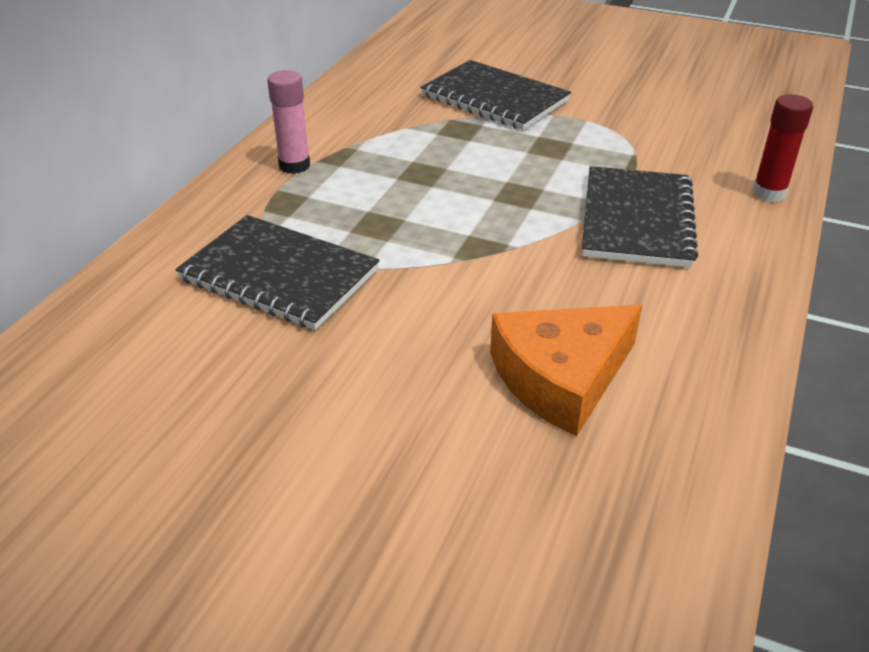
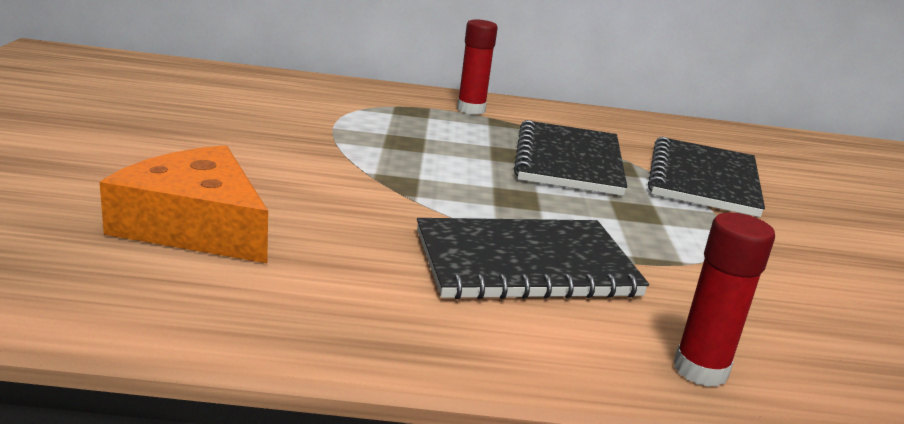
camera: 65 degrees right, 15 degrees down
(279, 275) = (305, 115): black notebook -> black notebook (568, 161)
(294, 166) = (471, 110): pink glue stick -> red glue stick

